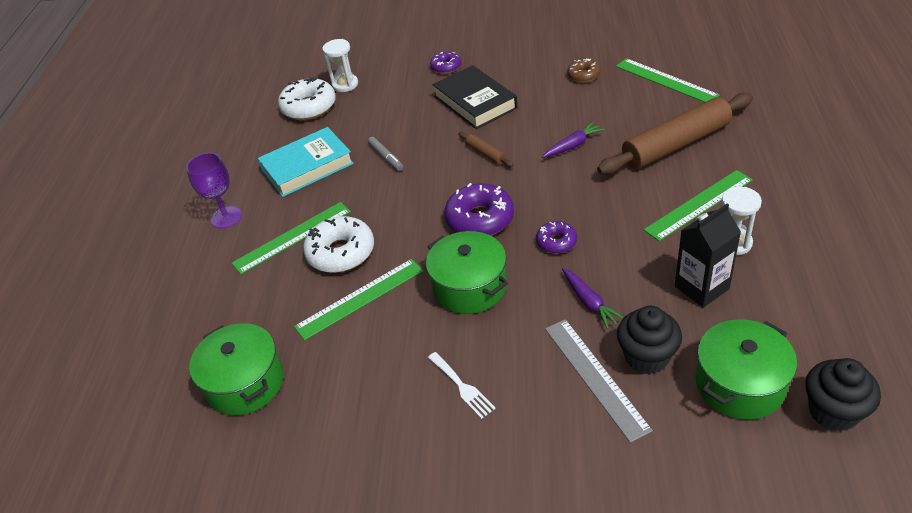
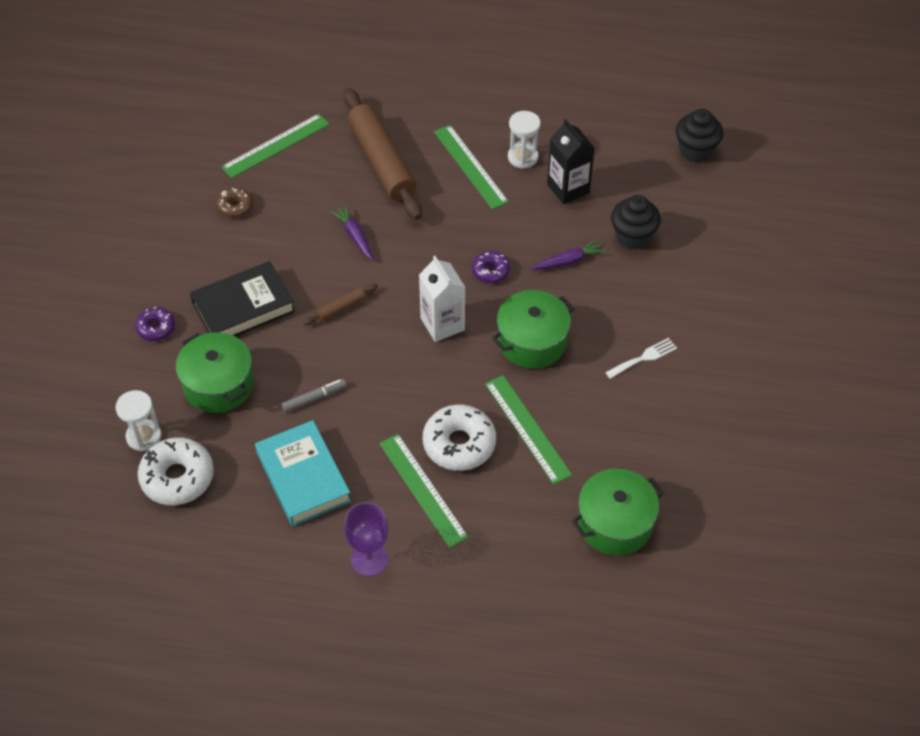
camera: 90 degrees left, 10 degrees up
(480, 219) = (442, 324): purple donut -> white carton
(595, 377) = (647, 271): grey ruler -> none
(740, 384) = (666, 191): green pot -> green pot (218, 384)

